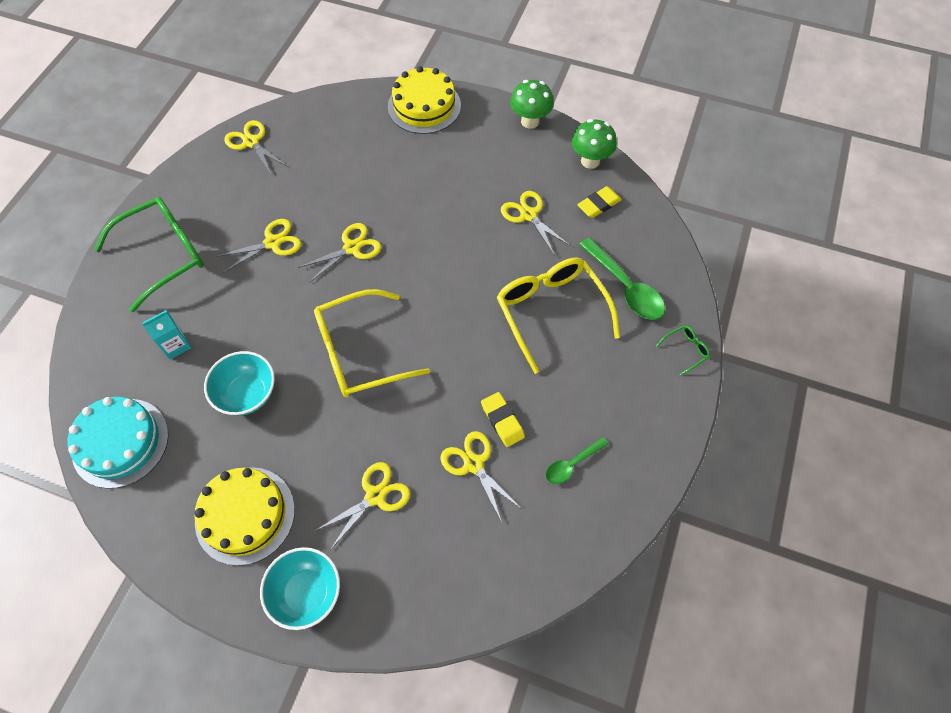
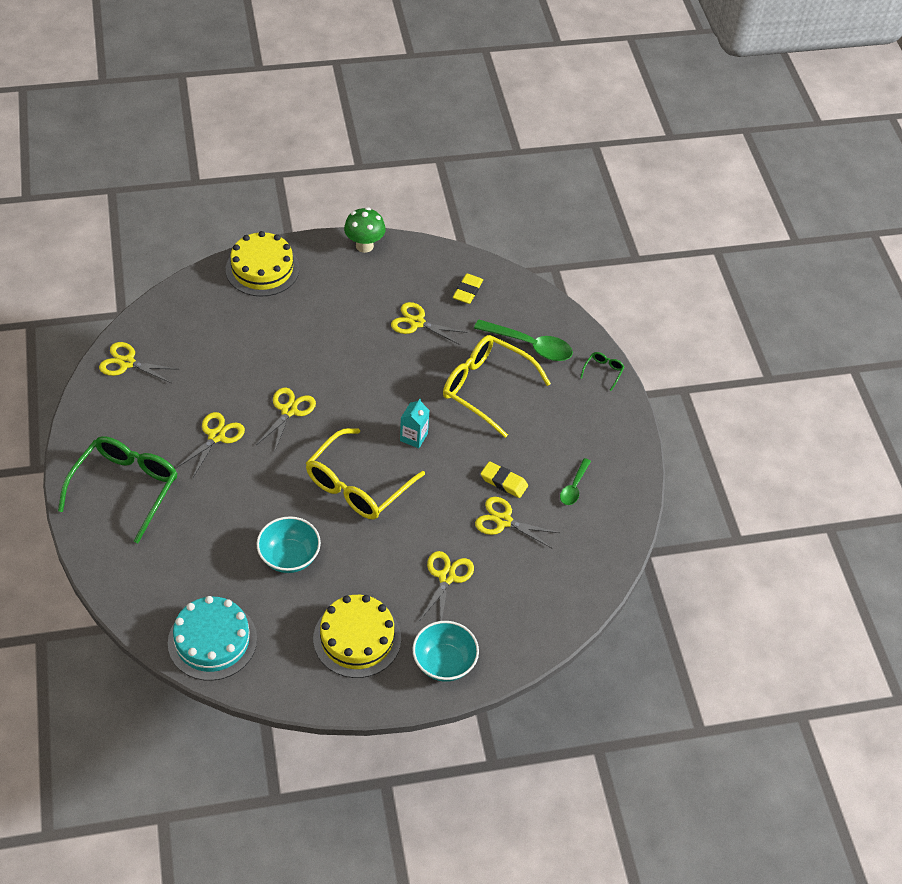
camera: 35 degrees left, 10 degrees down
(176, 345) = (197, 551): turquoise carton -> turquoise carton (413, 437)
(590, 161) = (437, 259): green mushroom -> none

